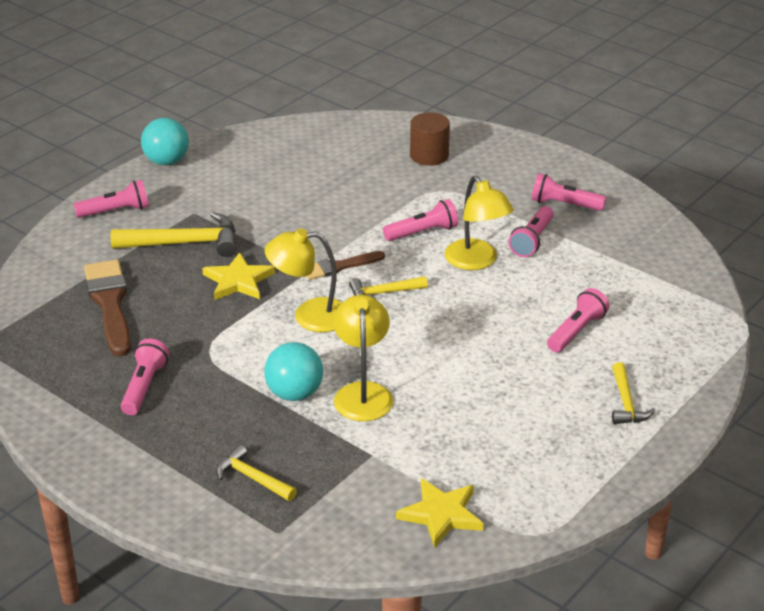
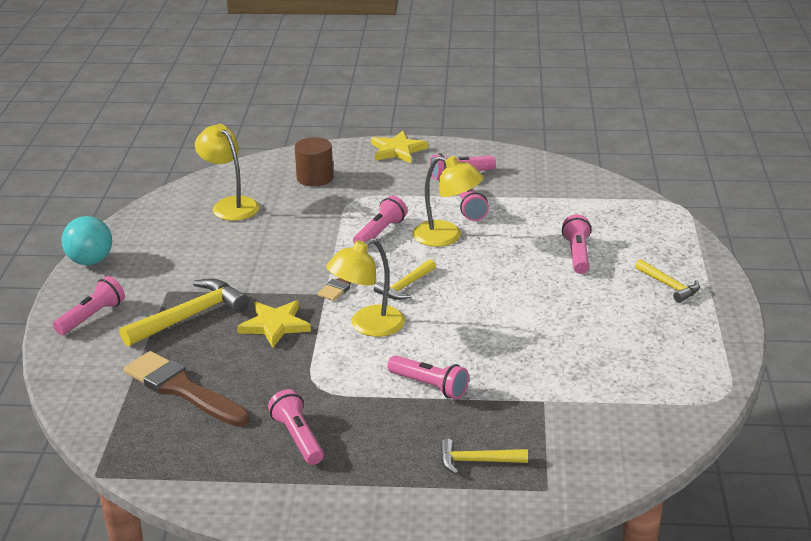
camera: 35 degrees left, 5 degrees down
(294, 393) = (429, 386): turquoise ball -> pink flashlight
(363, 393) = (481, 362): yellow lamp -> yellow lamp (230, 205)
(441, 514) = (645, 416): yellow star -> yellow star (397, 150)

